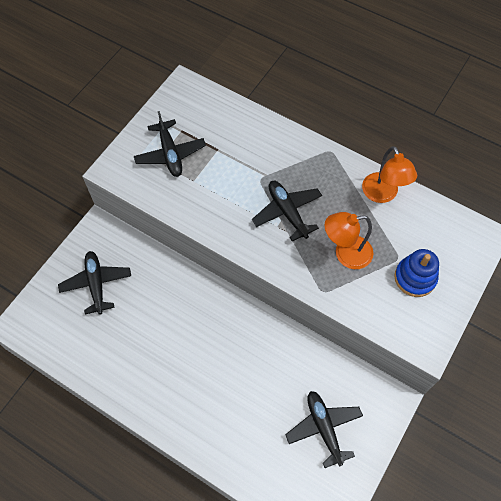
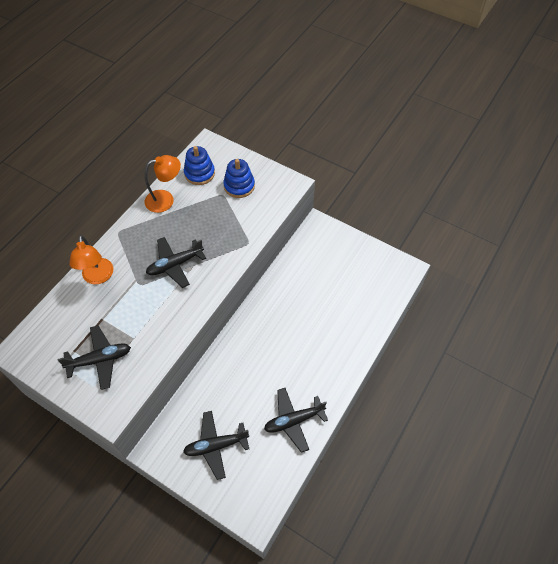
camera: 90 degrees left, 5 degrees down
(324, 428) = (340, 267): black plane -> black plane (294, 421)
(345, 254) = (216, 227): orange lamp -> orange lamp (98, 277)
(430, 229) = (199, 173): none -> blue stacking toy

